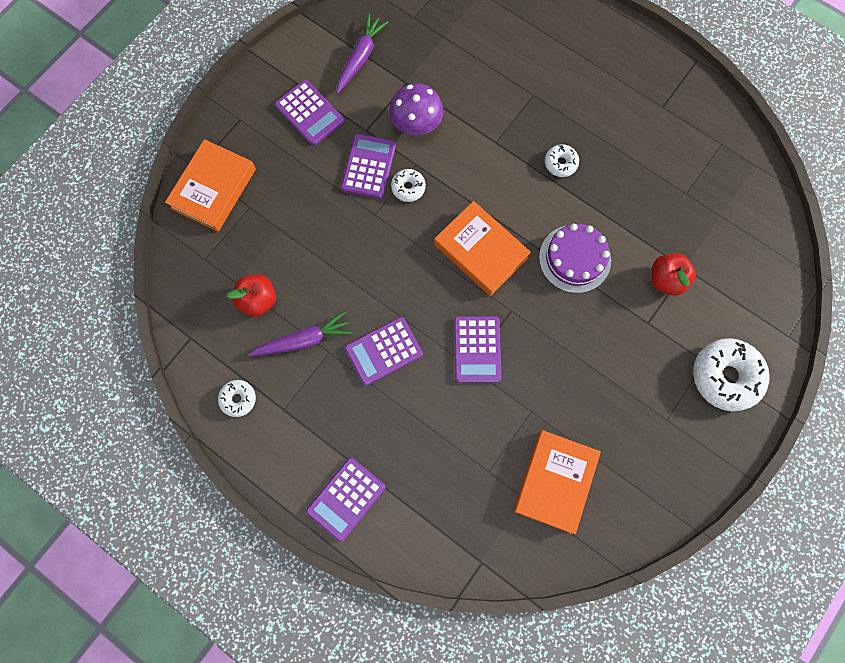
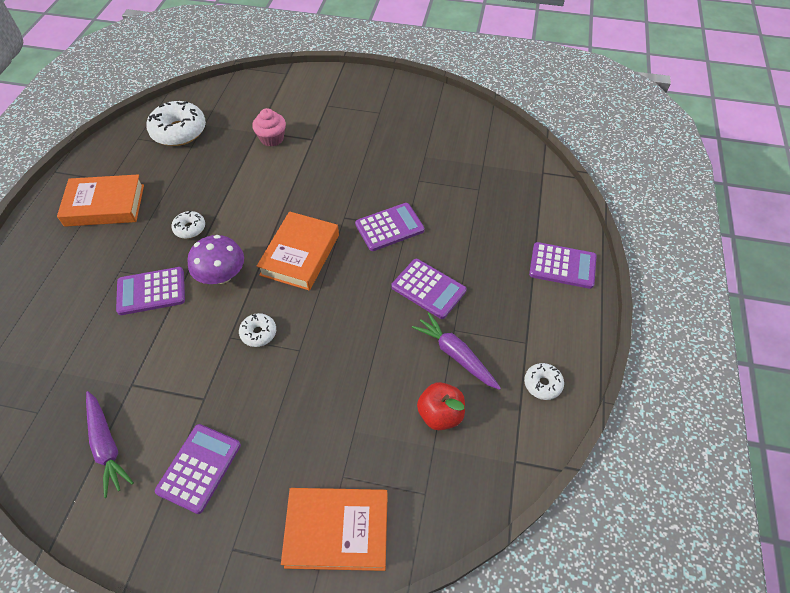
camera: 115 degrees left, 20 degrees down
(360, 58) = (107, 446): purple carrot -> purple carrot turned 120 degrees counterclockwise
(369, 167) = (247, 377): purple calculator -> purple calculator (151, 291)
(416, 123) = (180, 355): purple mushroom -> purple mushroom (222, 275)
(555, 481) = (460, 153): orange book -> orange book (105, 205)
(575, 258) = (278, 193): purple cake -> none
(666, 279) = (272, 138): red apple -> pink cupcake
(725, 376) = (331, 94): white donut -> white donut (179, 131)

